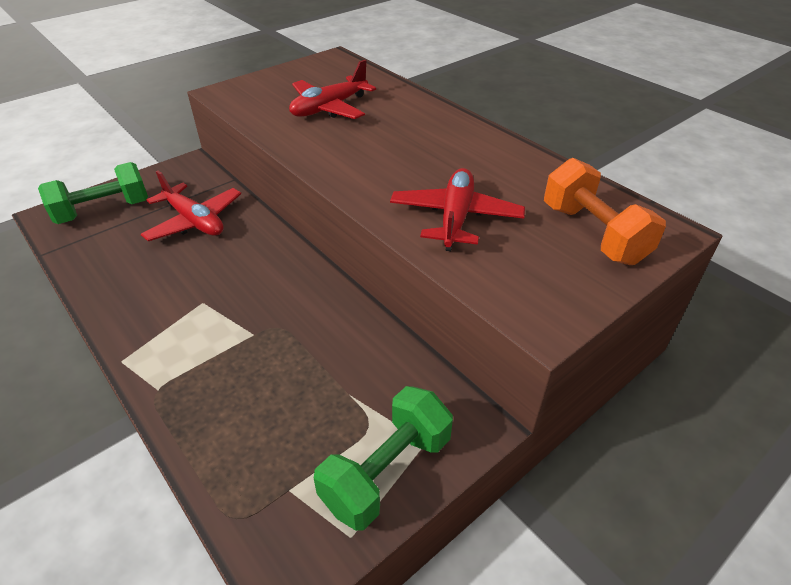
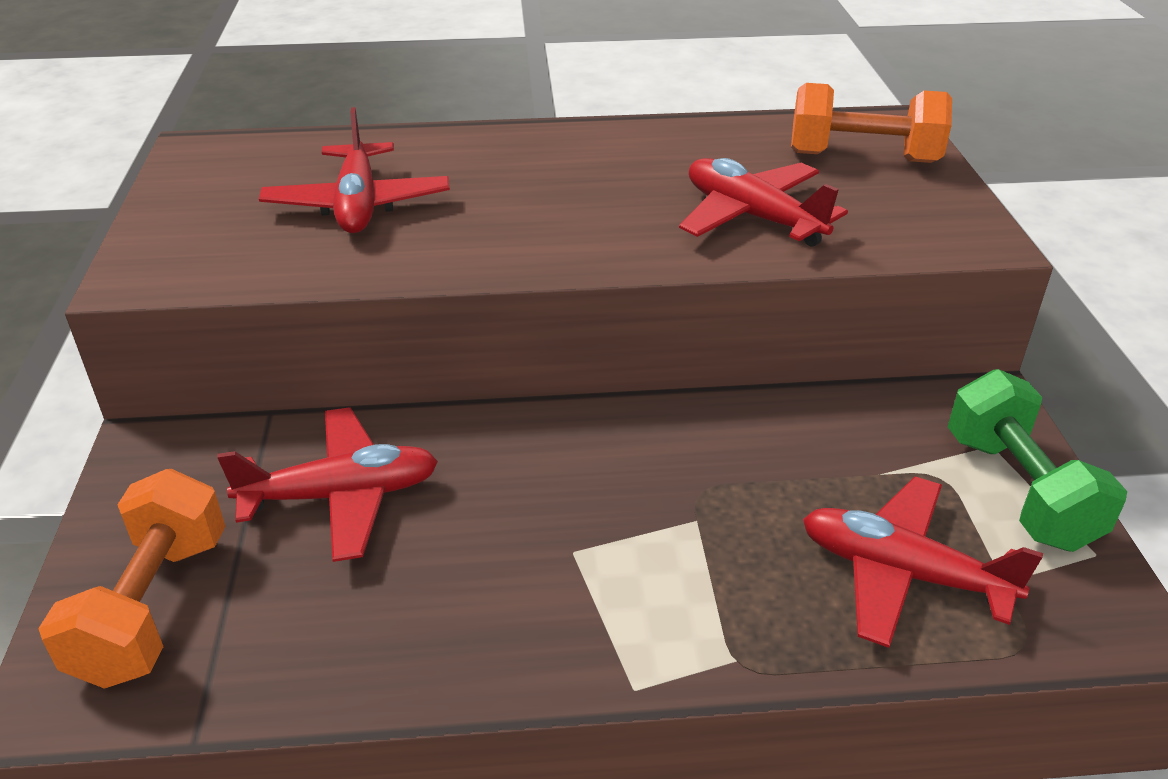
camera: 55 degrees left, 5 degrees down
(103, 211) = (153, 607): green dumbbell -> orange dumbbell
(264, 435) = (902, 573): none -> red plane

